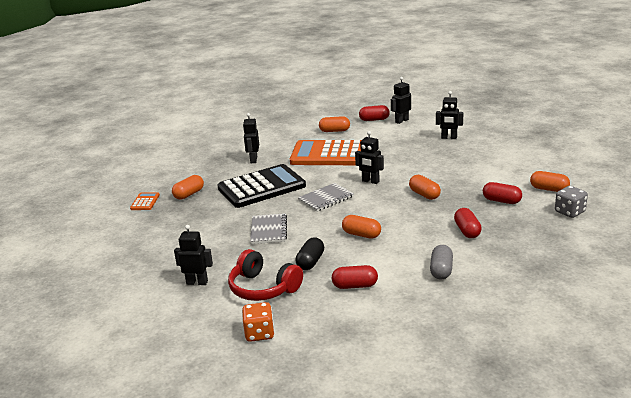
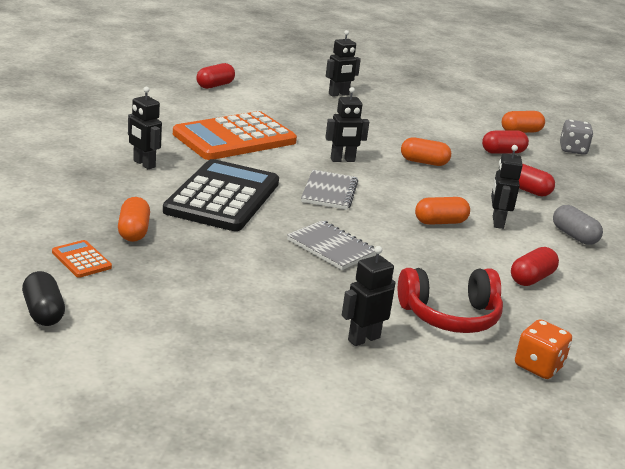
camera: 50 degrees left, 0 degrees up
(310, 262) = (444, 269): black capsule -> black capsule (43, 312)
(334, 131) = (189, 107): orange capsule -> none
(401, 121) = (251, 82): black robot -> black robot (497, 222)

